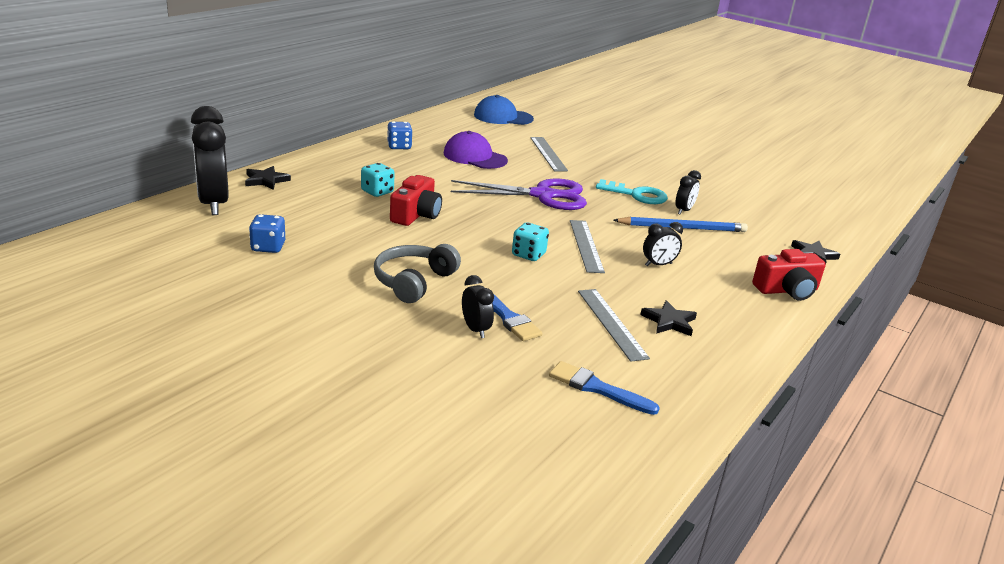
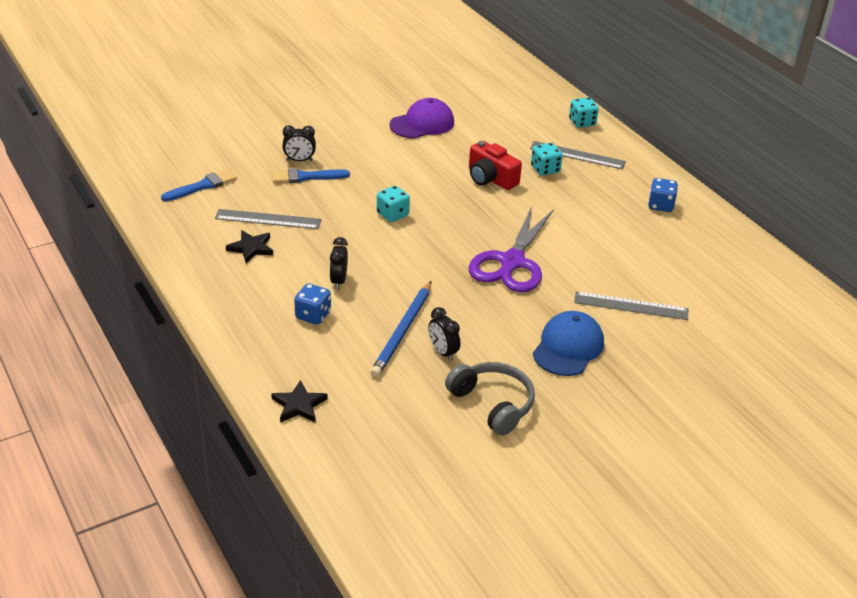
camera: 115 degrees right, 10 degrees up
(213, 204) = (540, 96): black clock -> none
(266, 180) = (582, 123): black star -> turquoise dice
(268, 247) = (457, 107): blue dice -> blue dice (313, 315)
(414, 282) = (377, 152): grey headphones -> grey headphones (492, 404)
(475, 157) = (625, 247): purple cap -> purple cap (422, 124)
(503, 117) = (768, 309): blue cap -> blue cap (568, 347)
(586, 245) = (394, 251): grey ruler -> grey ruler (577, 155)
(636, 195) = (494, 332): turquoise key -> none
(787, 290) = (250, 343): red camera -> none

